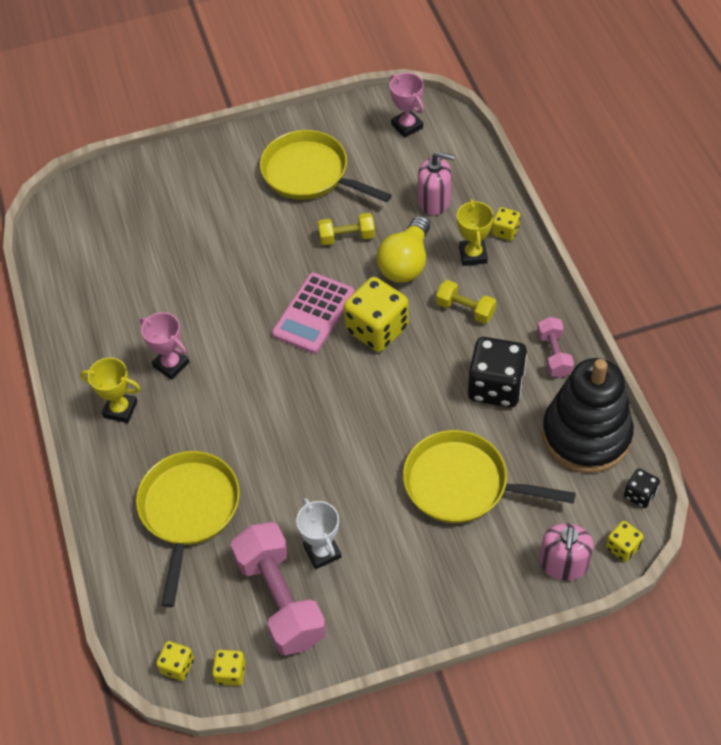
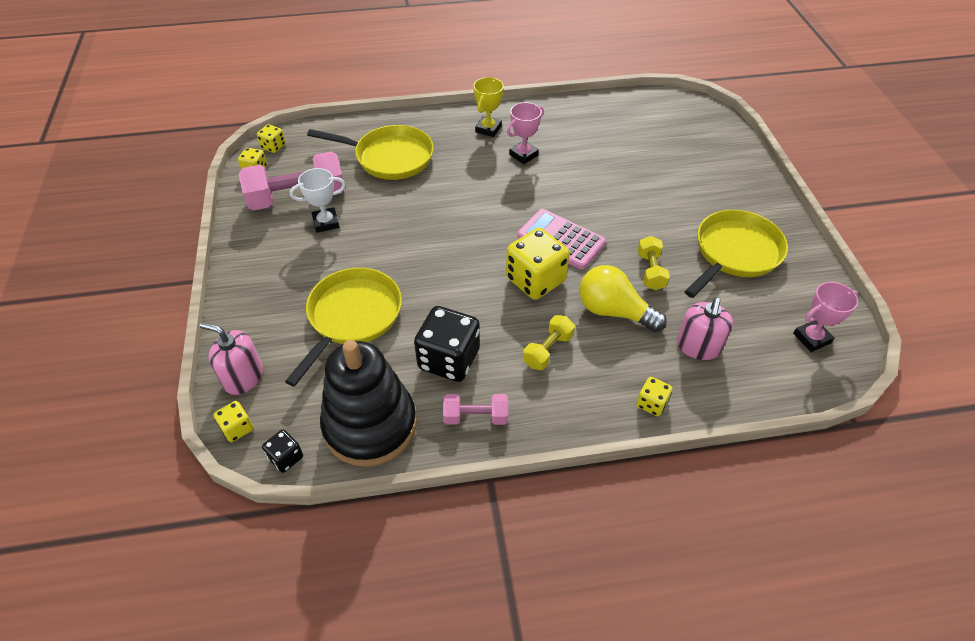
camera: 95 degrees right, 5 degrees down
(473, 255) = (619, 368): yellow trophy -> none

